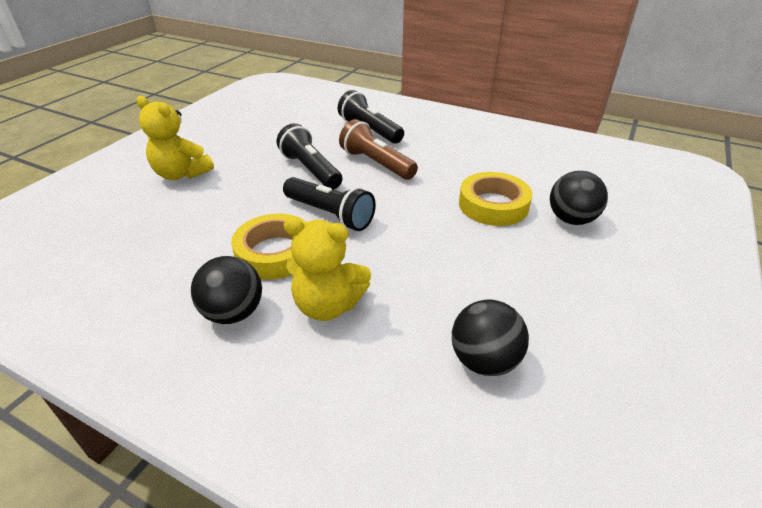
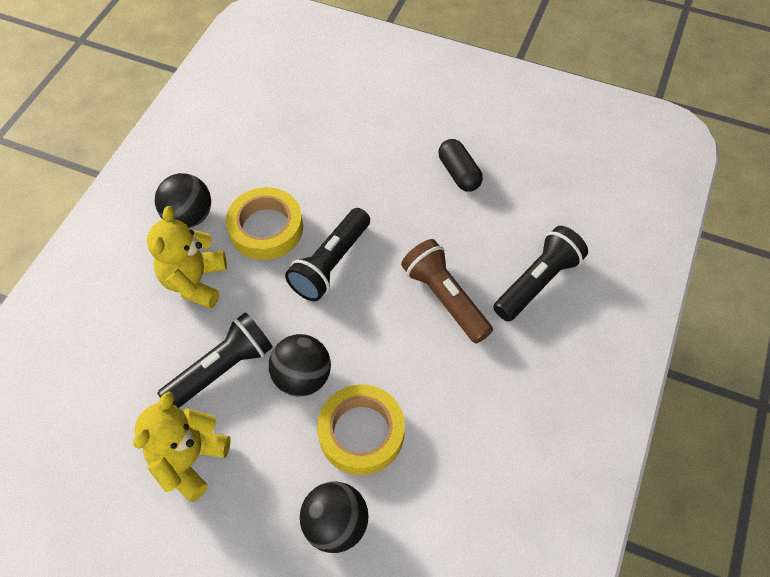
camera: 85 degrees right, 20 degrees up
(181, 174) = (396, 118): yellow teddy bear -> yellow teddy bear (189, 460)
(260, 150) = (459, 173): none -> black capsule
(311, 170) = (420, 231): black flashlight -> black flashlight (222, 369)
(376, 163) = (445, 298): brown flashlight -> brown flashlight turned 75 degrees counterclockwise
(484, 360) = (124, 405): black ball -> black ball (302, 377)

